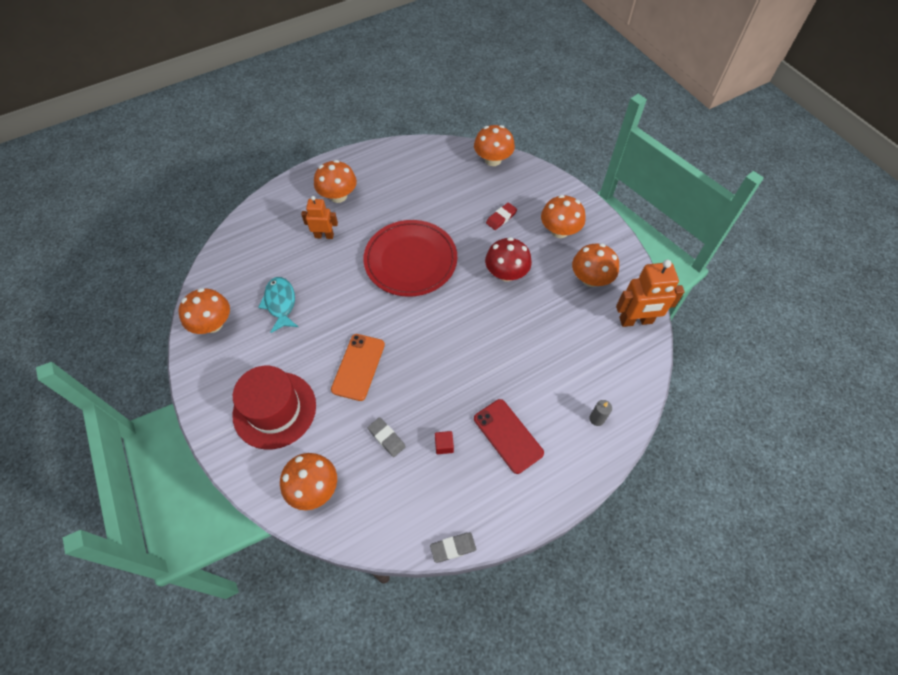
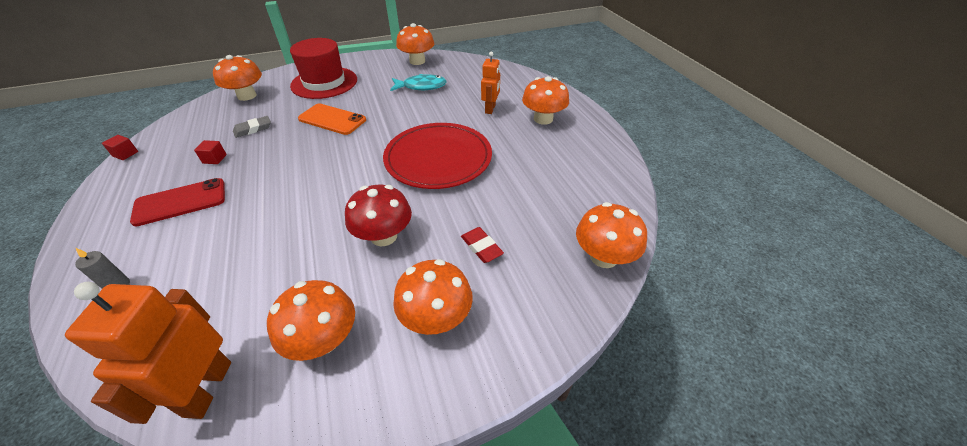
camera: 100 degrees right, 15 degrees down
(453, 548) = (125, 154): grey eraser -> red cube

